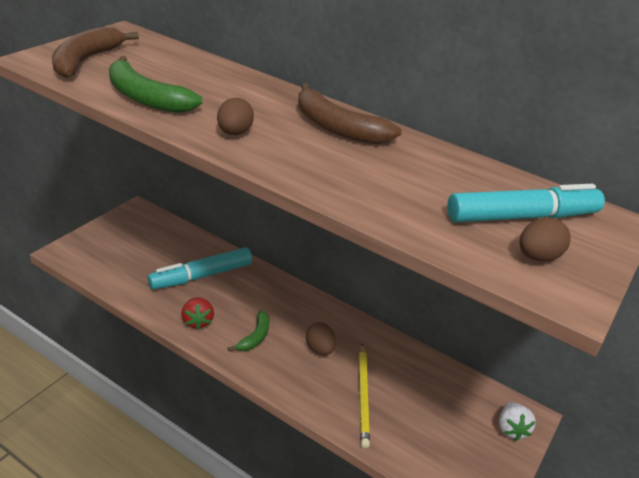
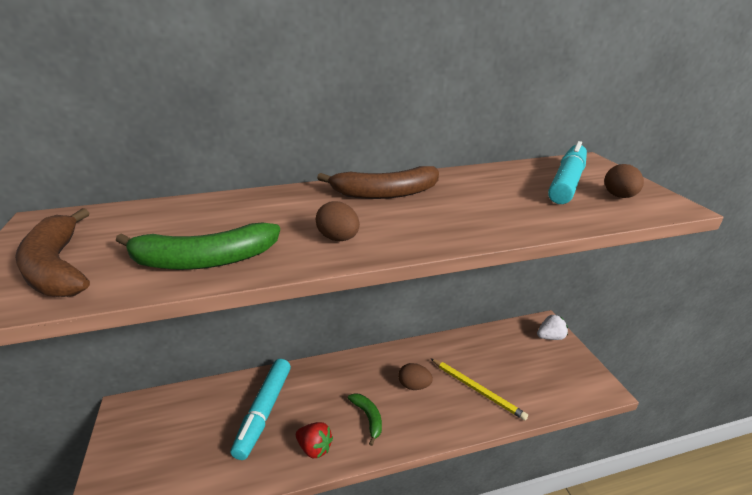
camera: 45 degrees left, 5 degrees down
(511, 429) = (550, 337): white strawberry -> white strawberry turned 60 degrees counterclockwise

